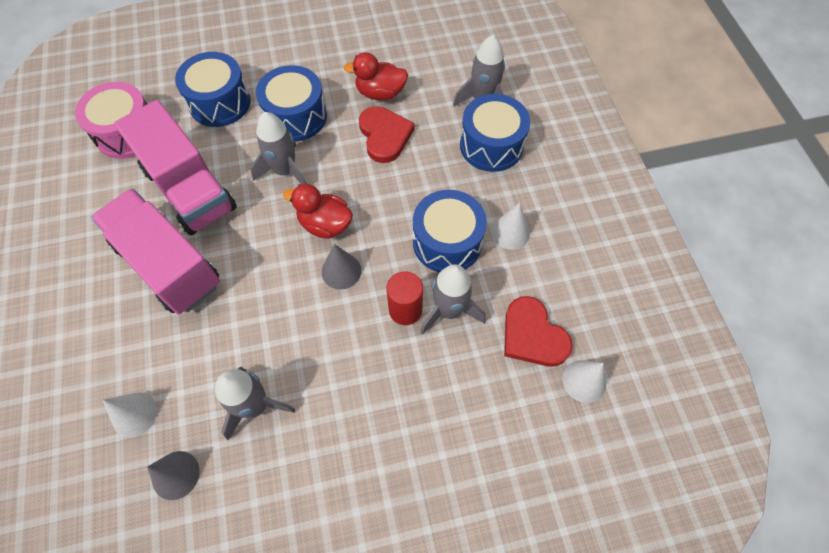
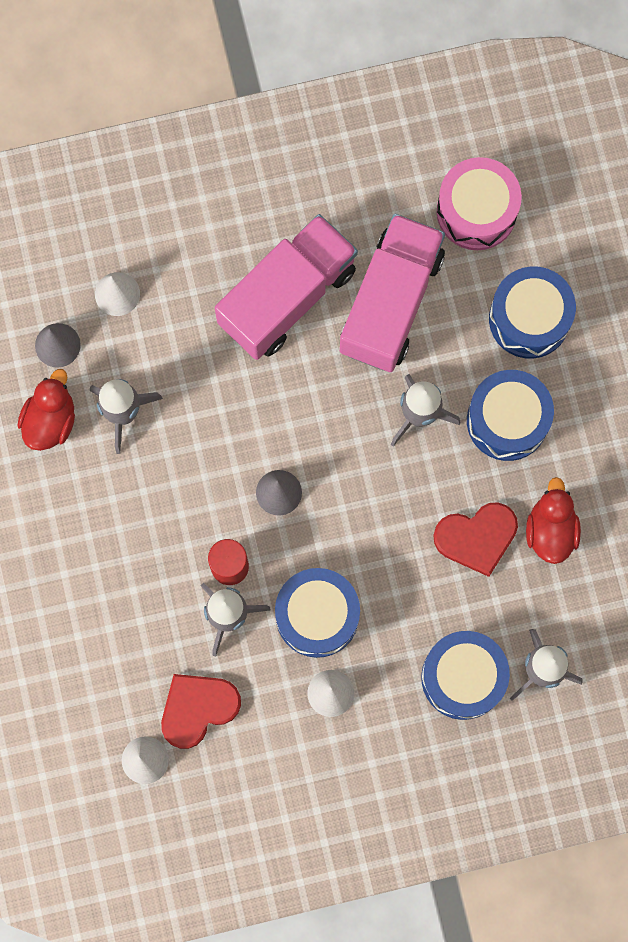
camera: 90 degrees right, 15 degrees up
(189, 189) = (391, 303): pink truck -> pink truck turned 150 degrees clockwise
(325, 224) = (341, 470): red duck -> red duck (50, 420)

